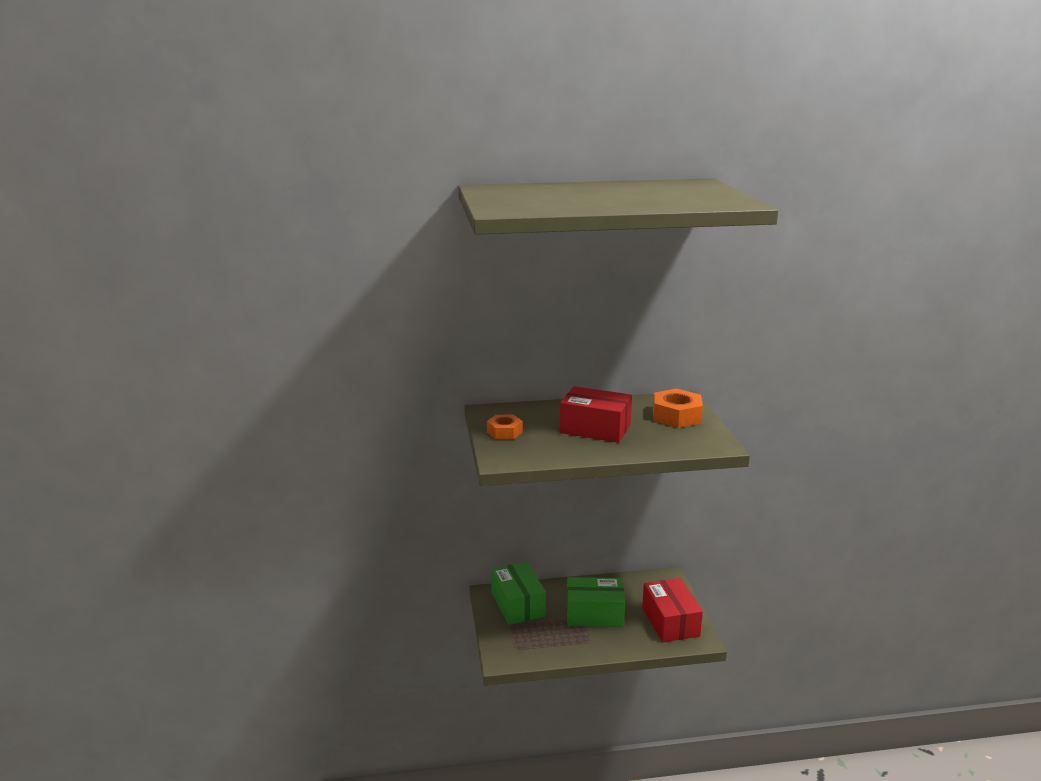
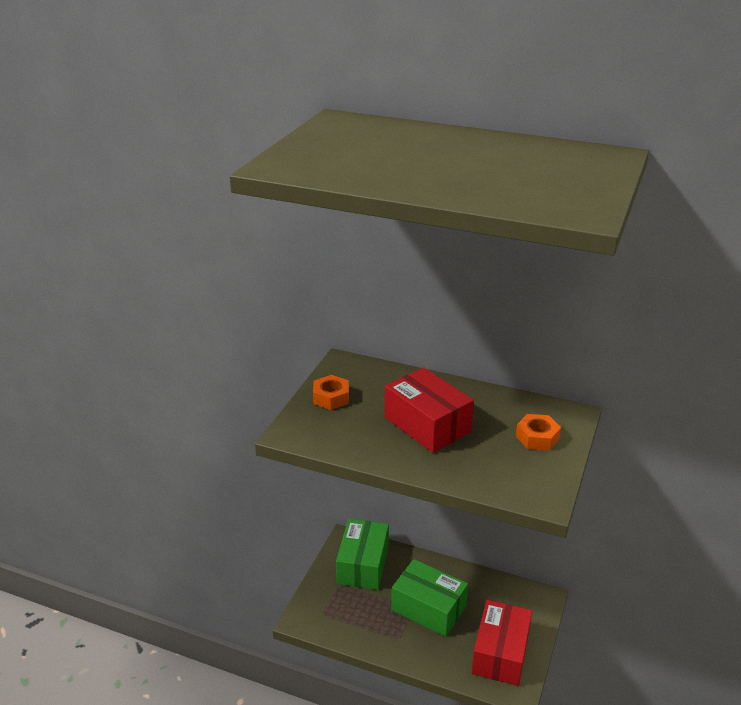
camera: 30 degrees right, 10 degrees up
(676, 416) = (537, 437): orange nut -> orange nut, size x0.64

